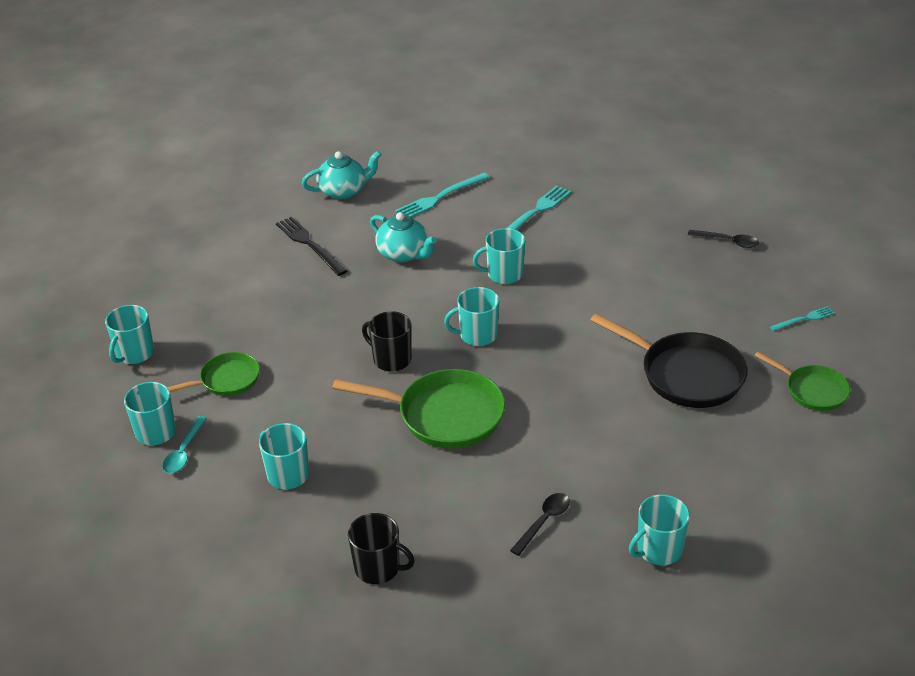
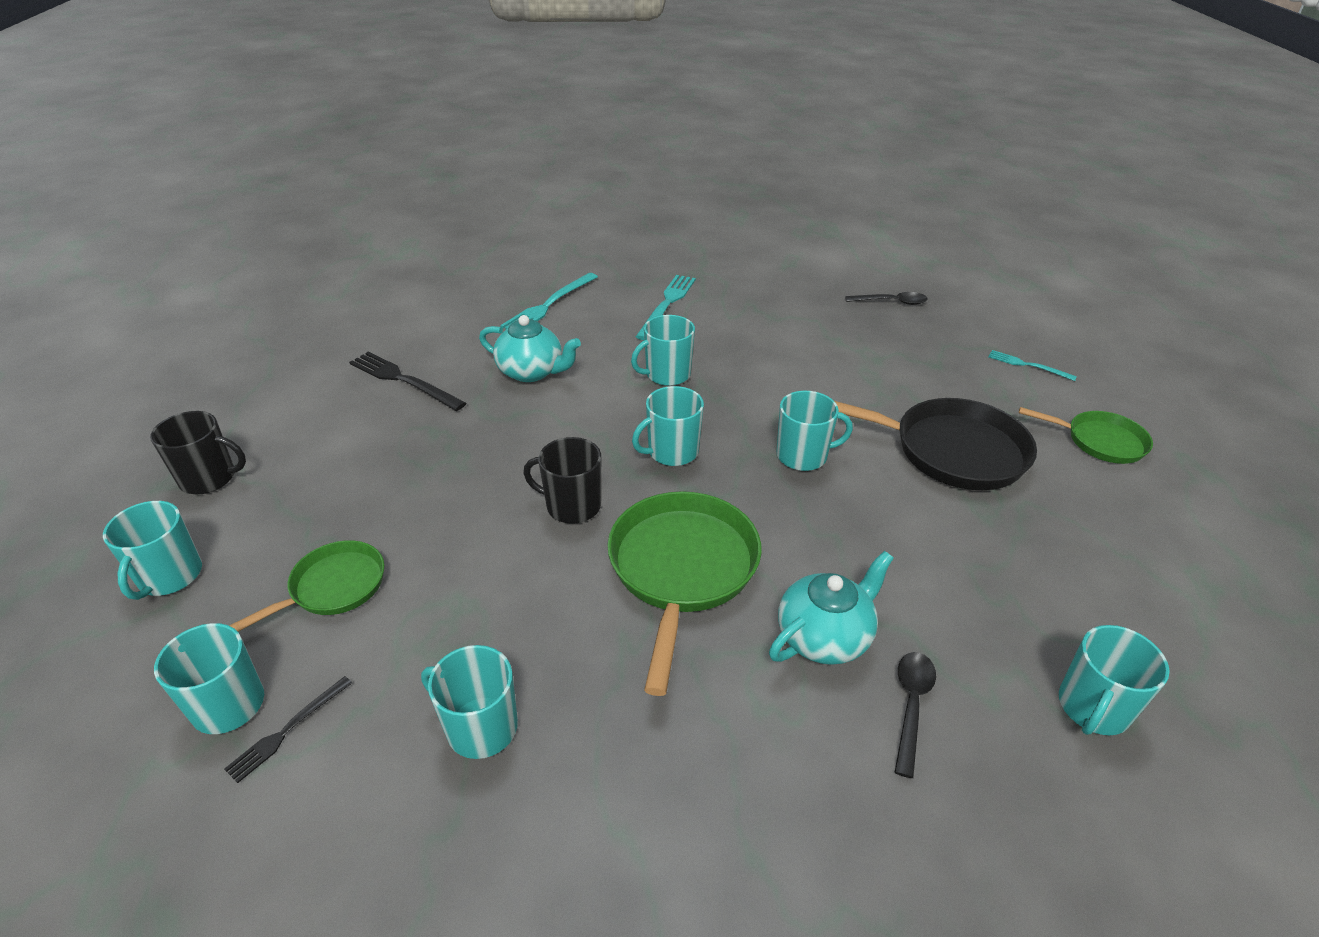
camera: 20 degrees left, 0 degrees up
(183, 452) = (287, 731): turquoise spoon -> black fork
(343, 191) = (427, 314): turquoise teapot -> turquoise teapot (824, 637)
(378, 568) = (703, 872): black mug -> black mug (209, 478)
(444, 415) = (681, 570): green pan -> green pan turned 75 degrees counterclockwise
(571, 356) = (803, 456): none -> turquoise mug
(804, 319) = (1027, 365): turquoise fork -> turquoise fork turned 105 degrees counterclockwise

